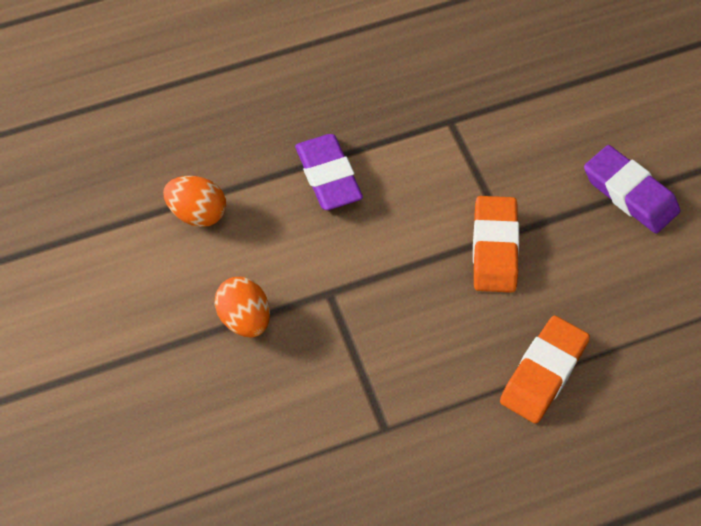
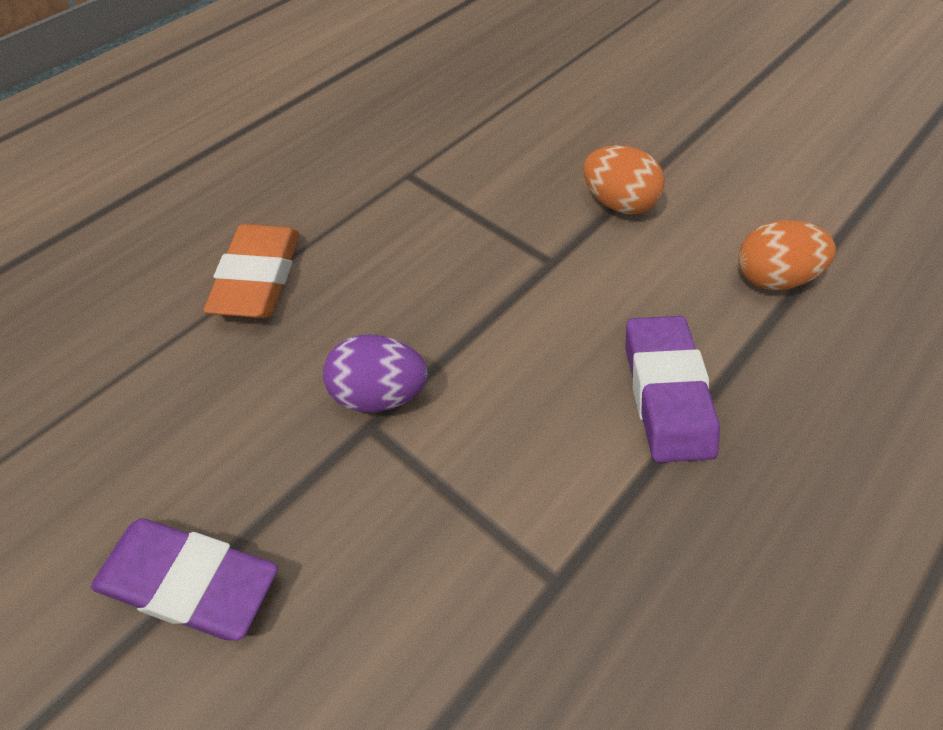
camera: 150 degrees right, 5 degrees down
(328, 176) = (666, 393): purple eraser -> purple eraser turned 45 degrees clockwise
(495, 248) = (378, 395): orange eraser -> purple egg

